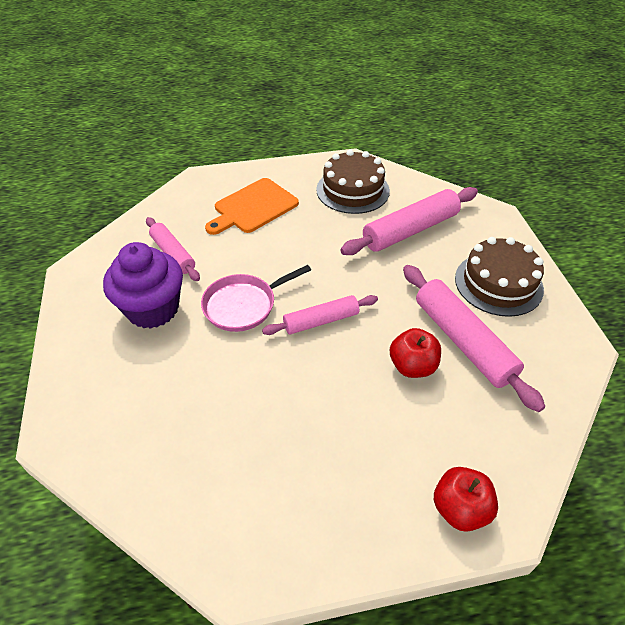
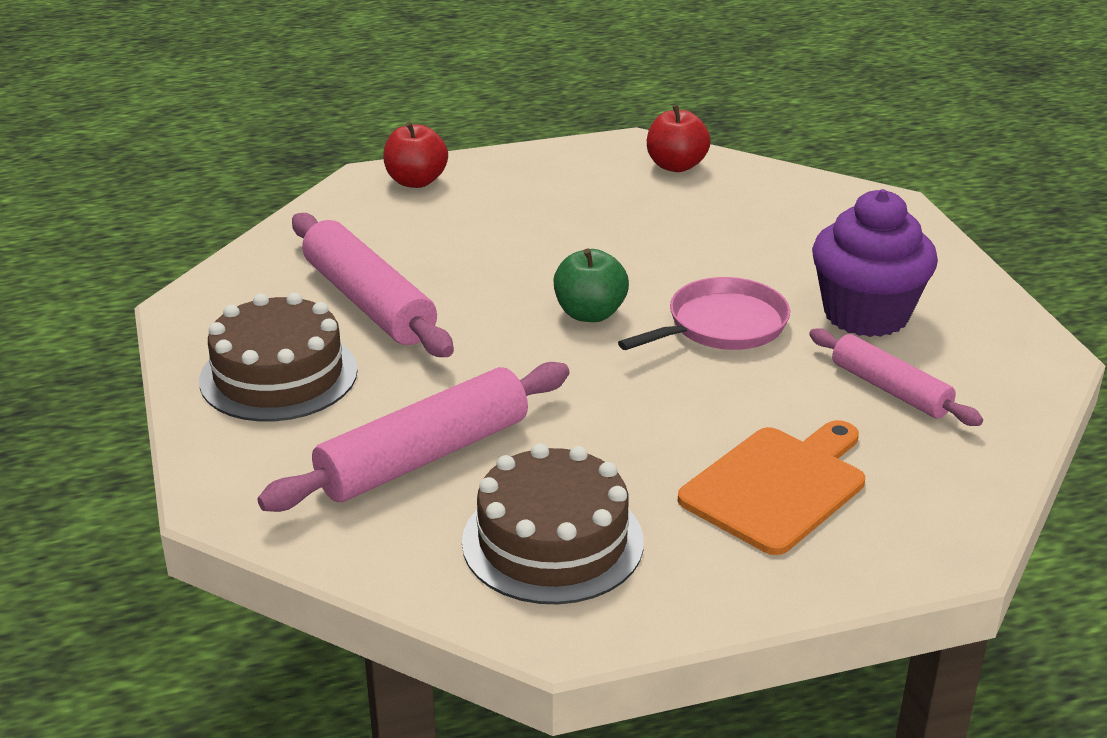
camera: 175 degrees right, 15 degrees down
(321, 321) = (590, 313): pink rolling pin -> green apple
(412, 366) = (451, 275): red apple -> red apple (676, 166)

